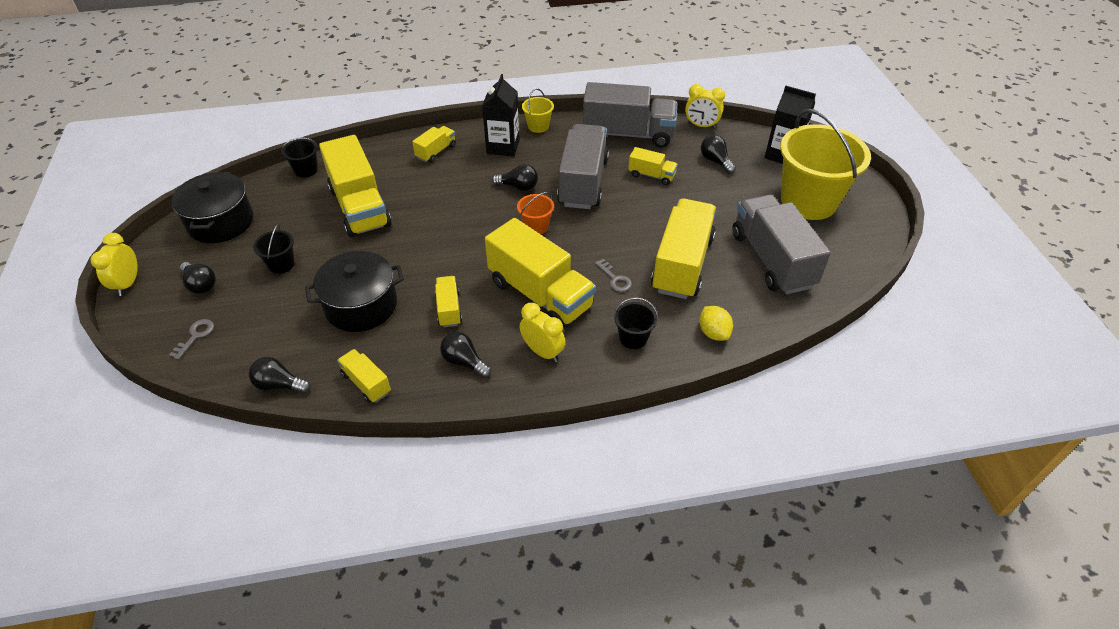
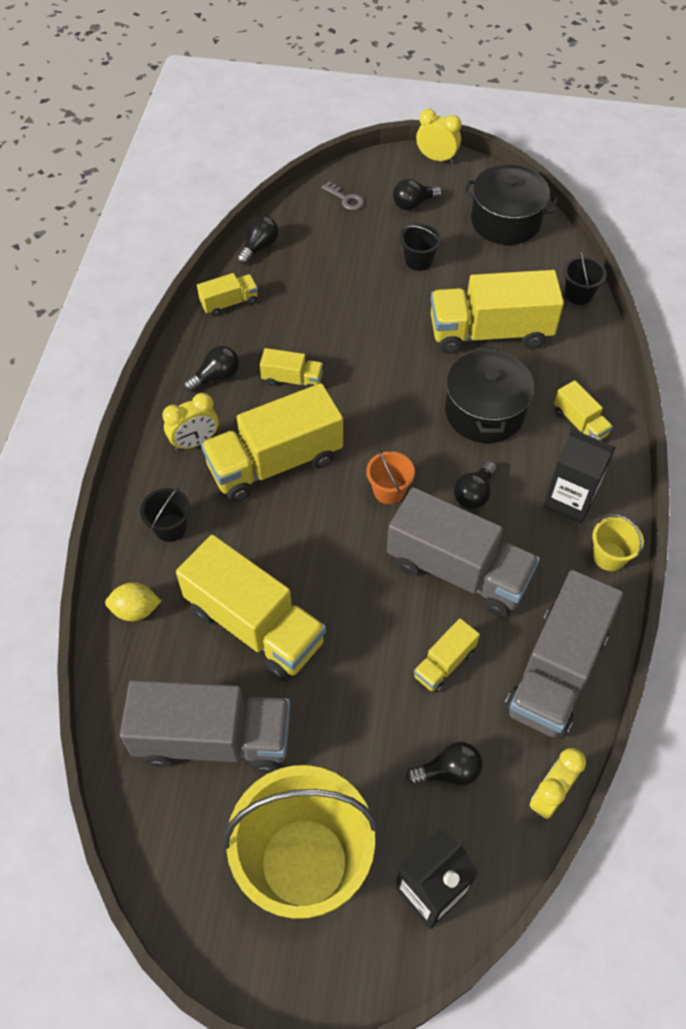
camera: 110 degrees right, 10 degrees up
(361, 306) = (330, 312): black pot -> black pot (484, 412)
(615, 279) = (264, 543): grey key -> none

